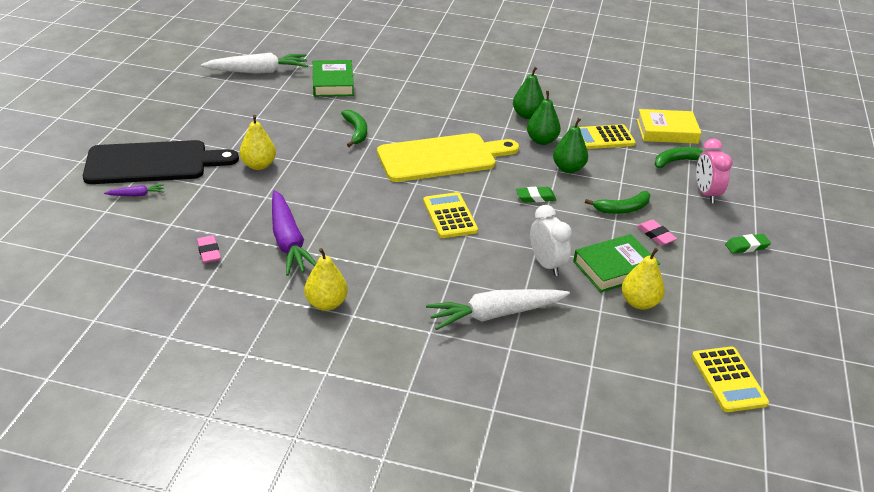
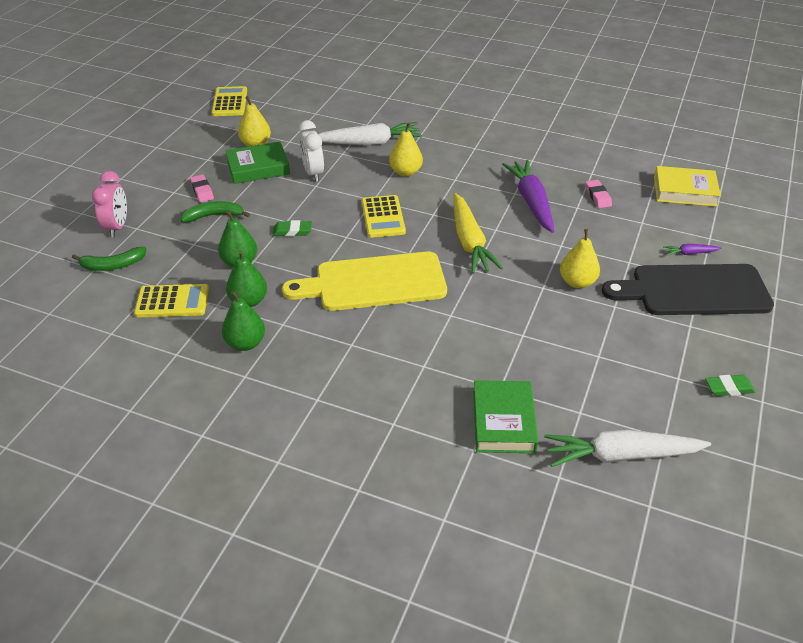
camera: 170 degrees left, 5 degrees up
(326, 303) = (495, 155): yellow pear -> yellow pear (405, 172)
(356, 132) = (470, 325): green banana -> none
(357, 196) = (469, 241): none -> yellow carrot
(667, 131) = (85, 308): yellow book -> yellow book (684, 191)
(746, 246) = (130, 178): green eraser -> green eraser (729, 388)

